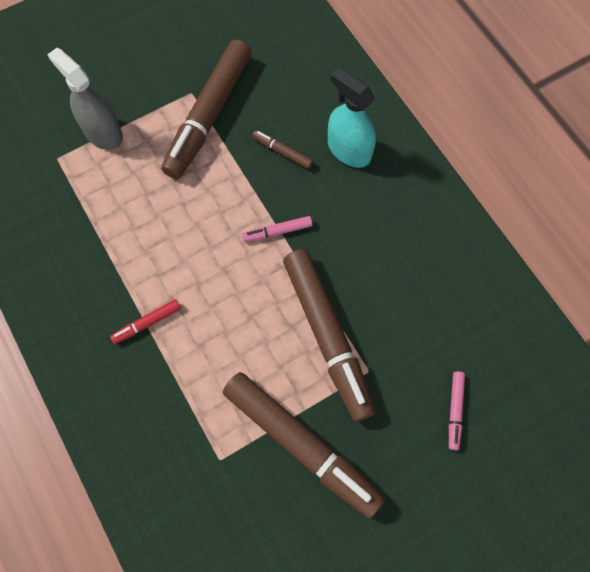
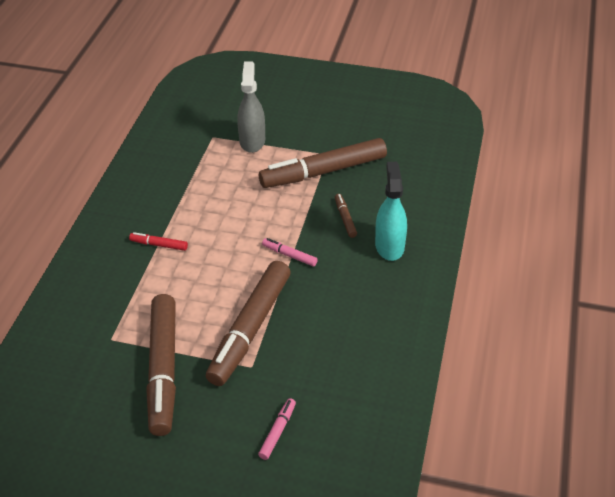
camera: 45 degrees right, 25 degrees down
(455, 411) = (277, 431): pink marker -> pink marker turned 150 degrees clockwise

